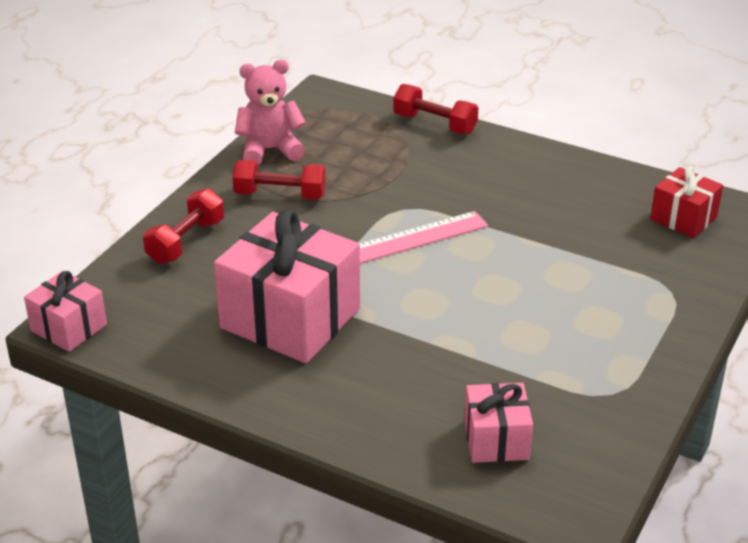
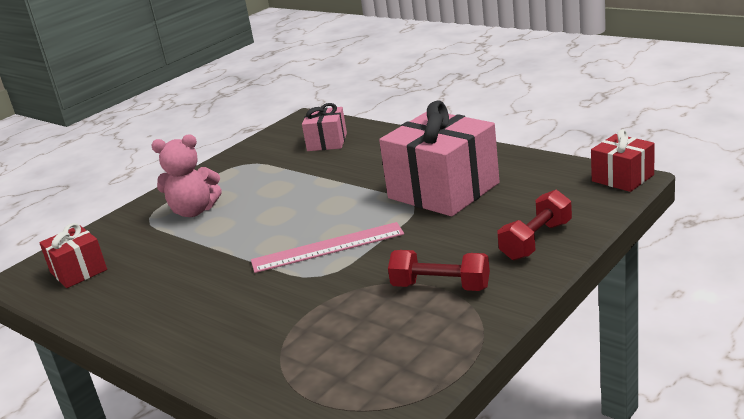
camera: 165 degrees left, 10 degrees down
(69, 327) = (622, 178): pink gift -> red gift
(270, 150) = (447, 342): pink teddy bear -> pink teddy bear (194, 211)
(435, 124) = (233, 380): red dumbbell -> none

